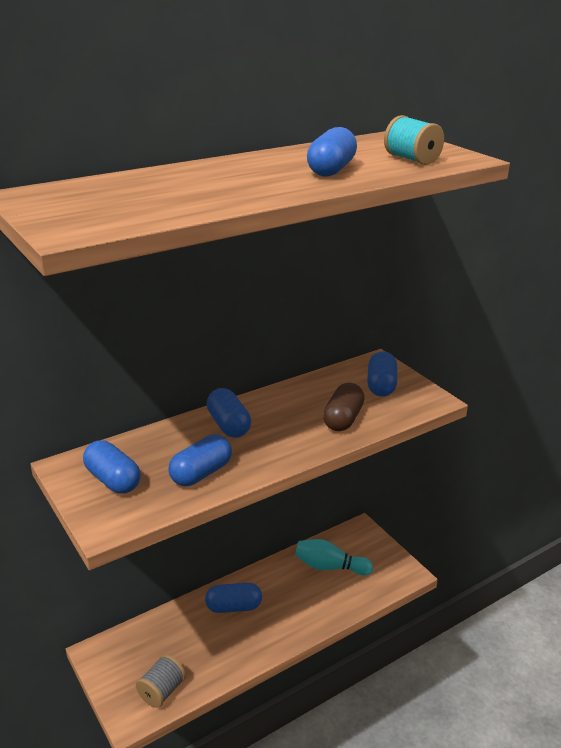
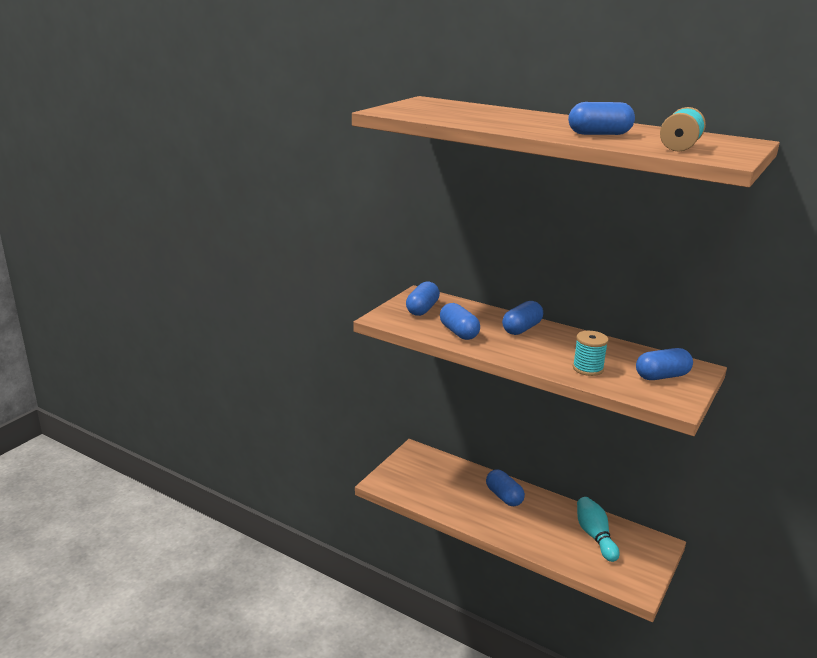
camera: 65 degrees right, 5 degrees down
(161, 691) = (408, 488): grey spool -> none
(201, 473) = (459, 332): blue capsule -> blue capsule turned 45 degrees clockwise
(343, 419) = (588, 368): brown capsule -> turquoise spool

